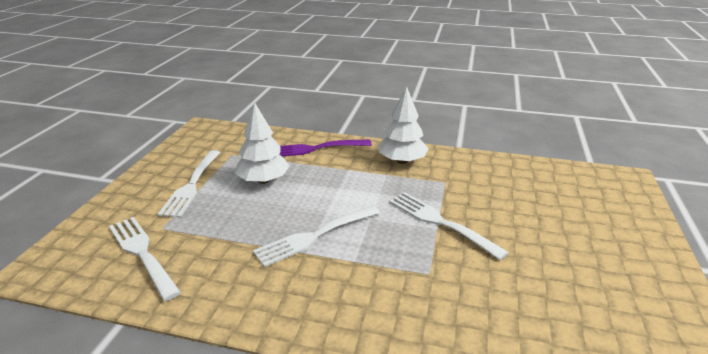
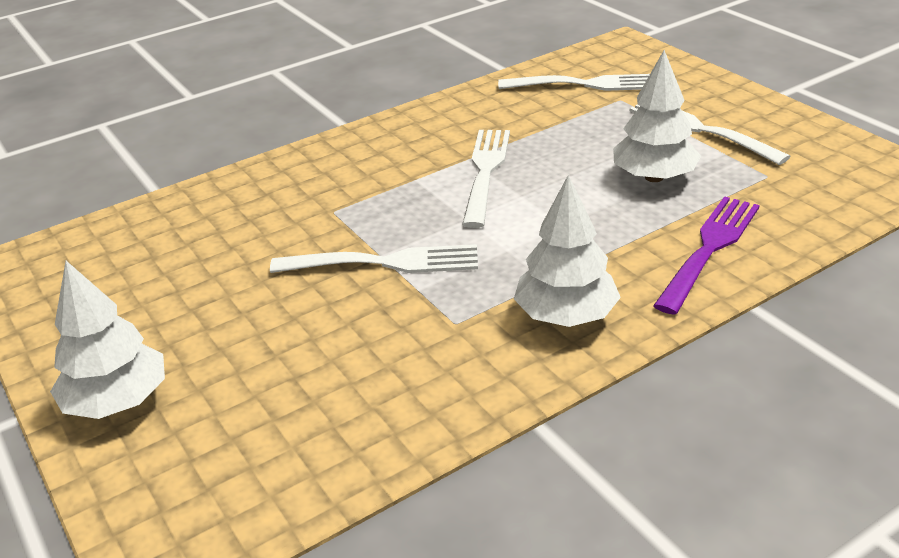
camera: 135 degrees right, 5 degrees up
(634, 238) = (118, 402): none -> white tree

